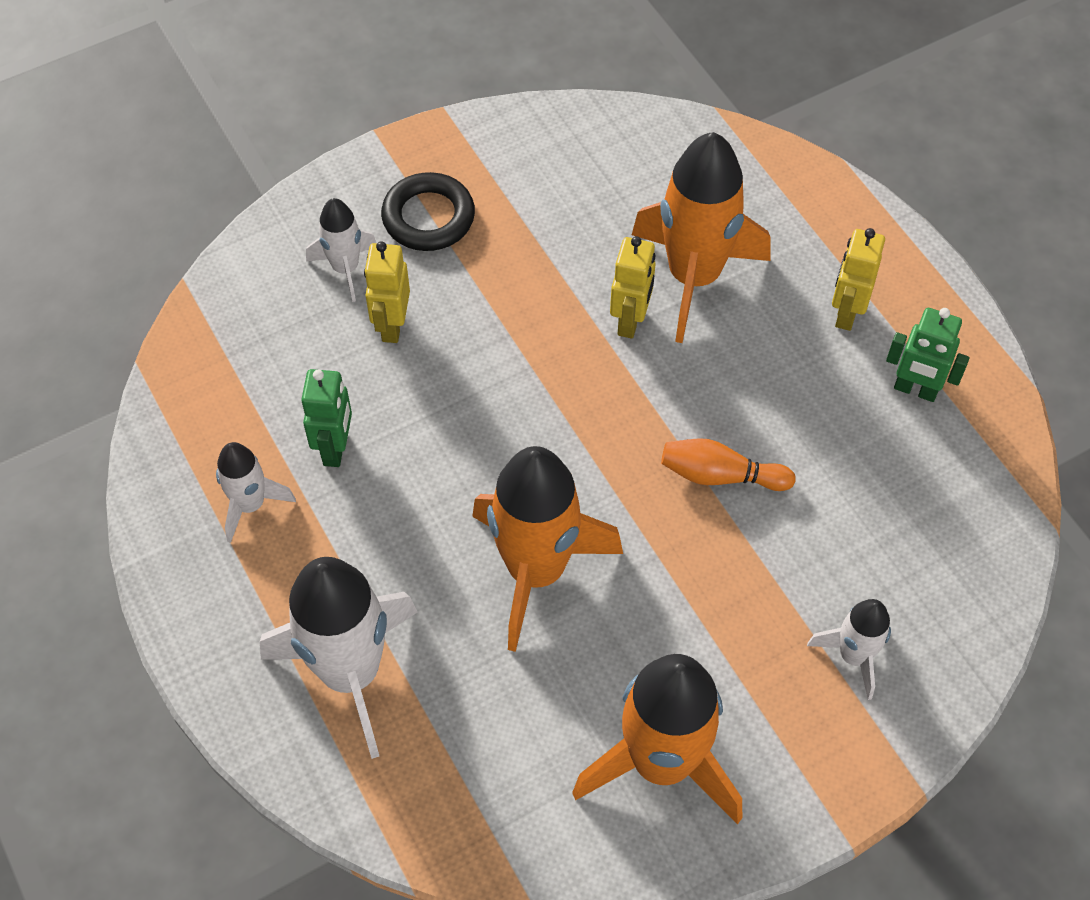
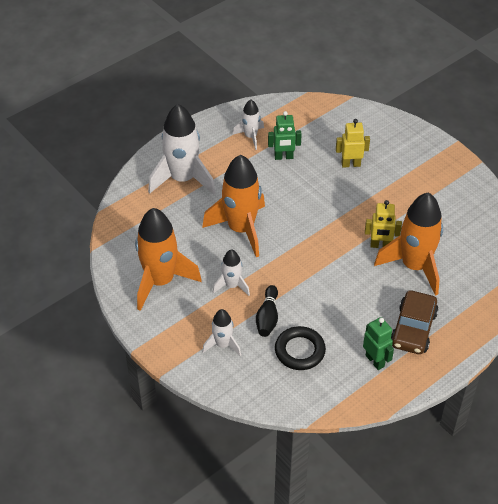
camera: 80 degrees right, 10 degrees down
(345, 268) = (376, 144): white rocket -> white rocket (232, 285)
(428, 217) = (414, 166): black ring -> black ring (300, 351)
(721, 475) = (304, 287): orange bowling pin -> none
(790, 558) = (267, 317): none -> black bowling pin
(846, 313) = (413, 329): yellow robot -> brown car
(915, 390) = (375, 361): green robot -> green robot turned 135 degrees clockwise

